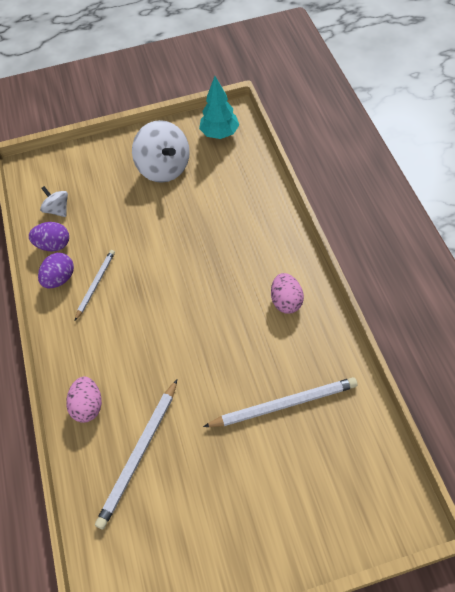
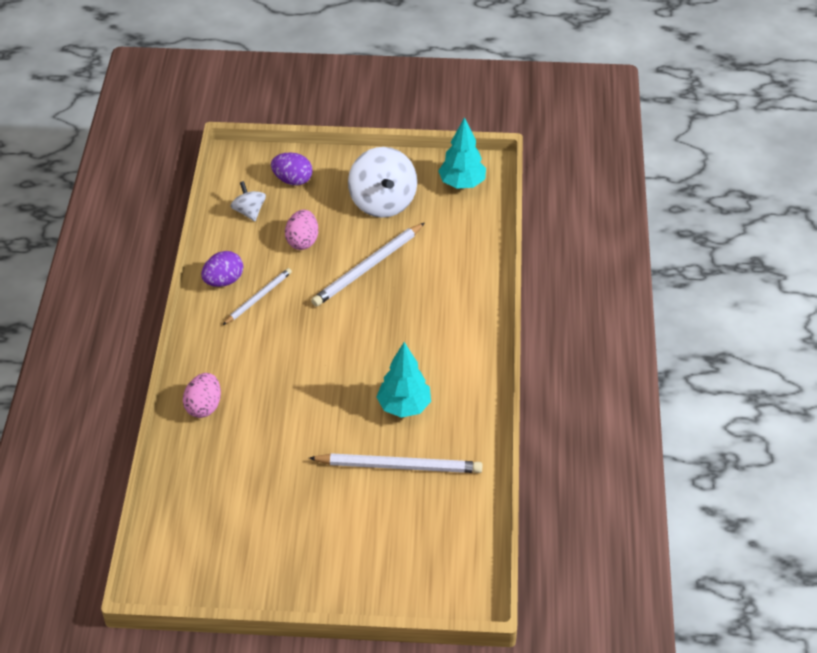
camera: 15 degrees right, 10 degrees down
(53, 245) = (230, 246): purple egg -> purple egg (292, 180)
(139, 454) = (236, 463): white pencil -> white pencil (368, 267)
(262, 345) = (404, 407): none -> turquoise tree
(286, 301) = (449, 374): pink egg -> pink egg (302, 241)

